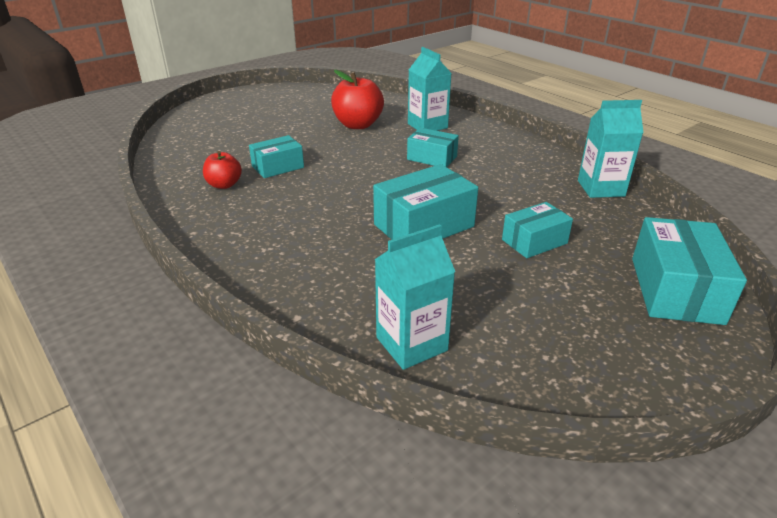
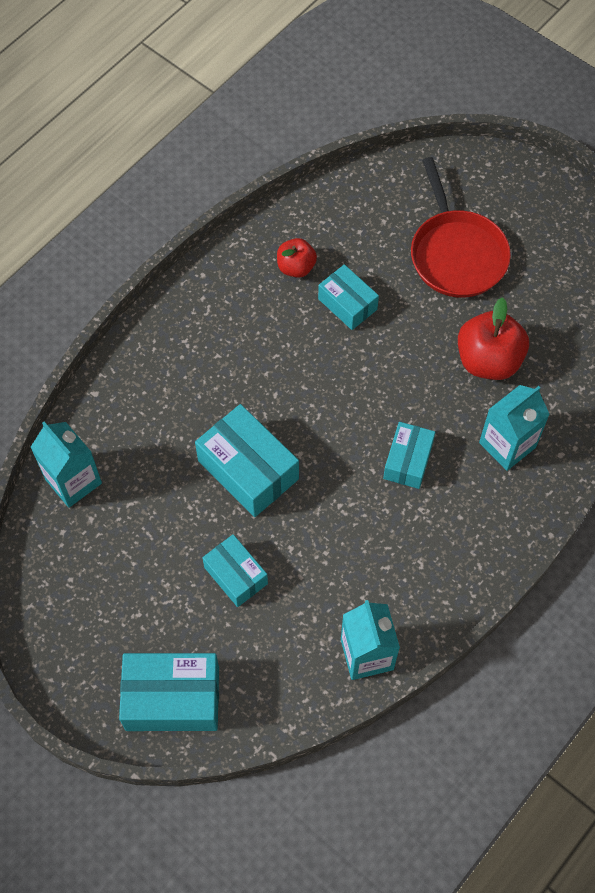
camera: 80 degrees right, 30 degrees up
(263, 126) = (456, 254): none -> red pan

